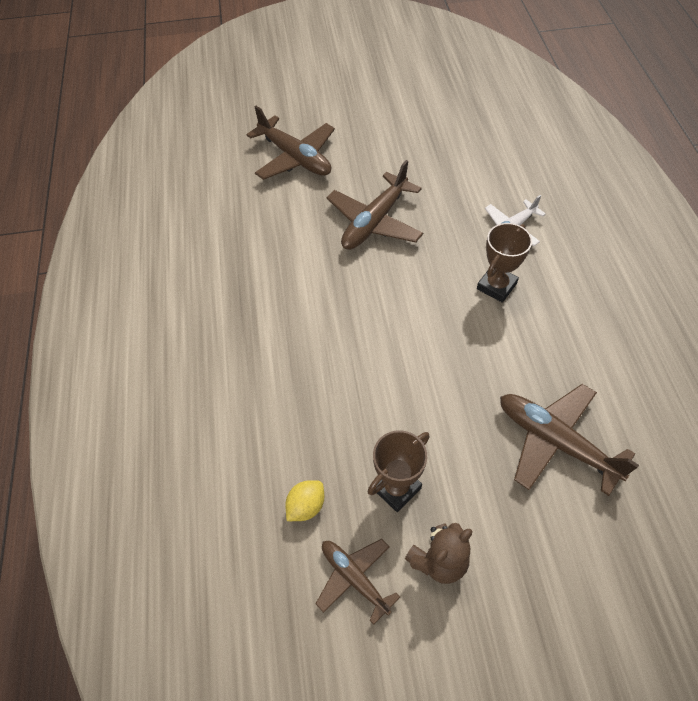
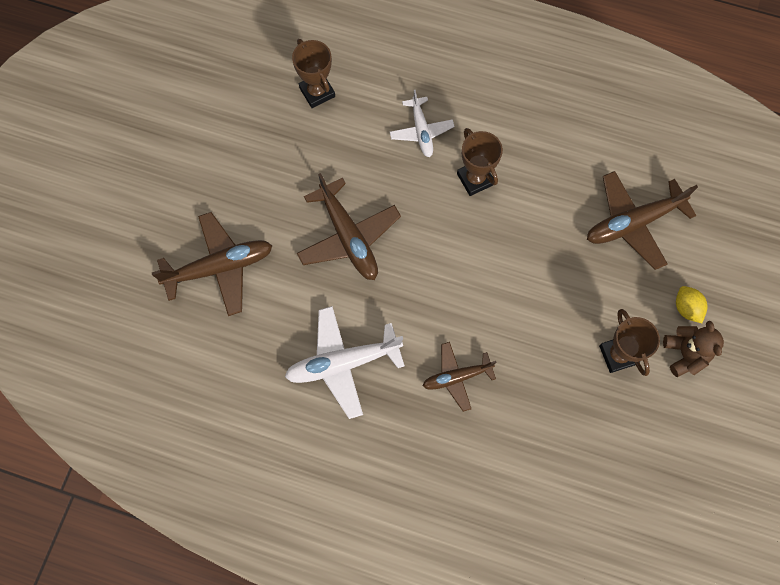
camera: 65 degrees left, 15 degrees up
(258, 265) = (343, 363): none -> white plane
(306, 506) = (603, 428): yellow lemon -> yellow lemon (686, 308)
(354, 578) = (672, 419): brown plane -> brown plane (456, 377)
(488, 149) = (317, 92): none -> brown trophy

